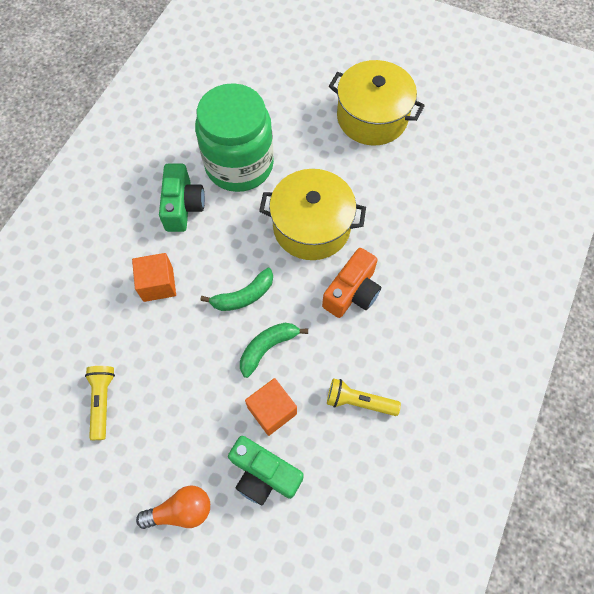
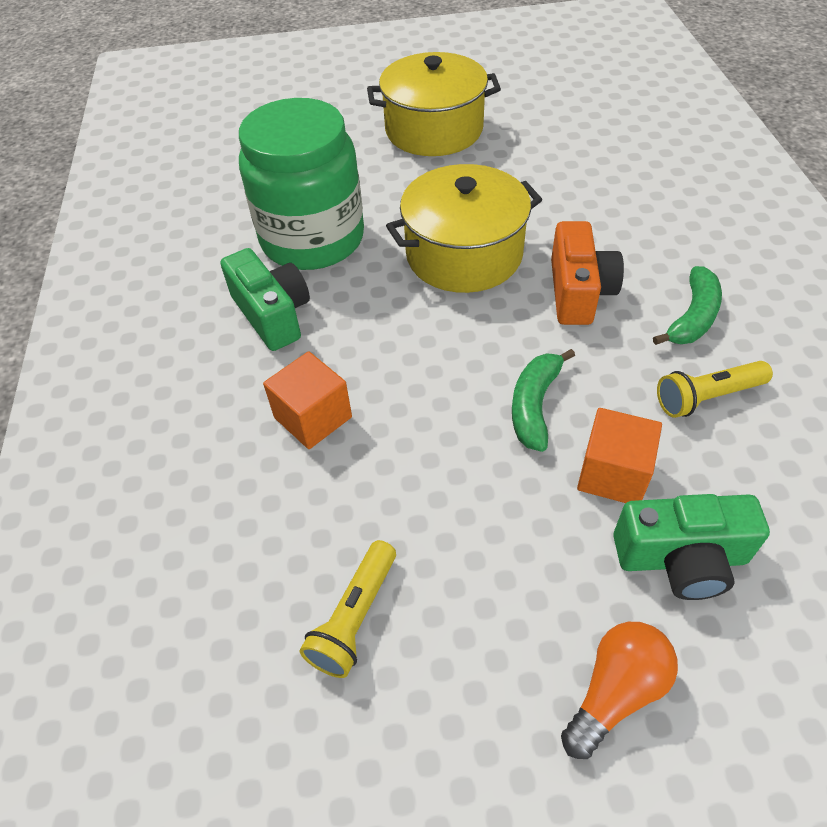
camera: 30 degrees left, 15 degrees down
(102, 401) = (354, 617): yellow flashlight -> yellow flashlight turned 120 degrees counterclockwise
(243, 296) = (446, 367): green banana -> green banana (692, 317)

